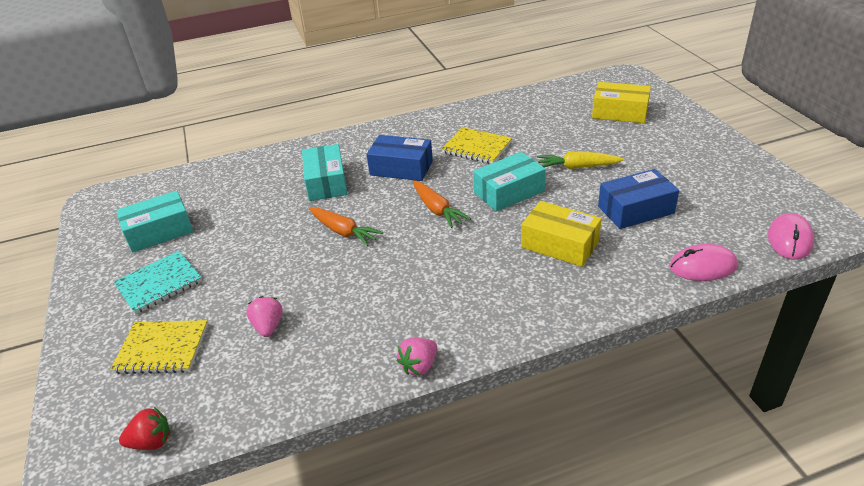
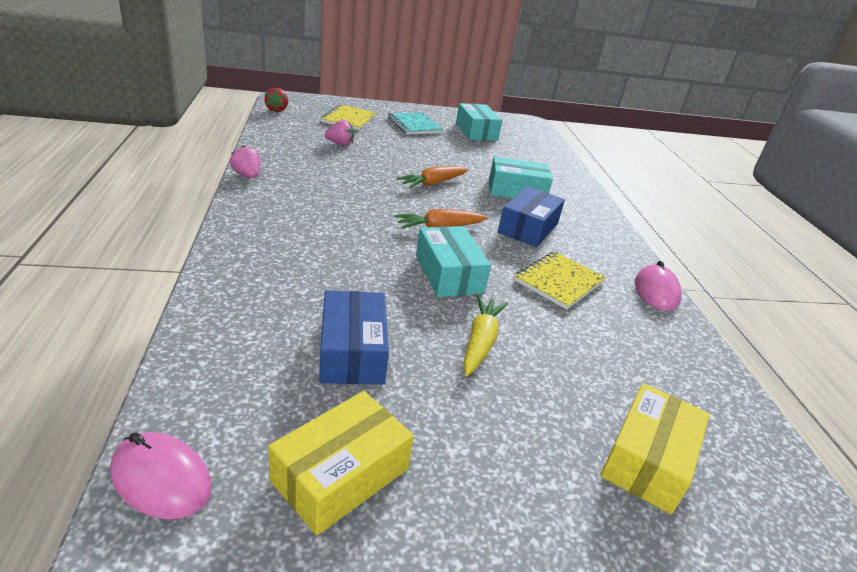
camera: 95 degrees right, 5 degrees down
(559, 244) = (330, 273): yellow box -> yellow box (340, 475)
(702, 266) = (201, 355): pink mouse -> pink mouse (656, 291)

